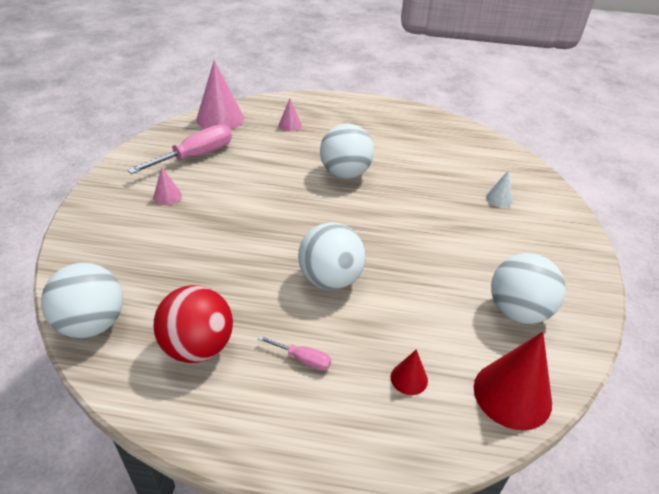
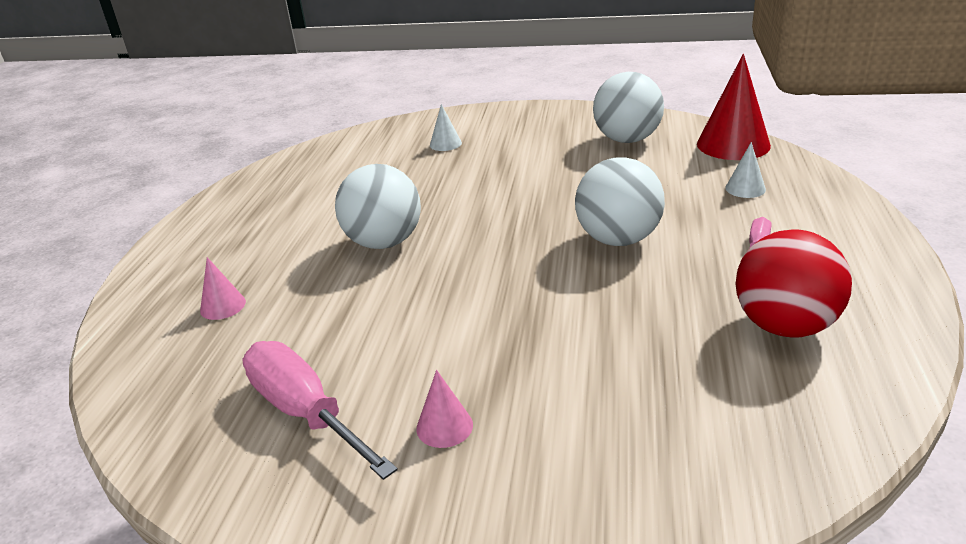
camera: 85 degrees left, 10 degrees down
(92, 323) = (803, 445): white ball -> none
(220, 118) = (159, 401): pink cone -> none
(409, 378) = (745, 188): red cone -> white cone

